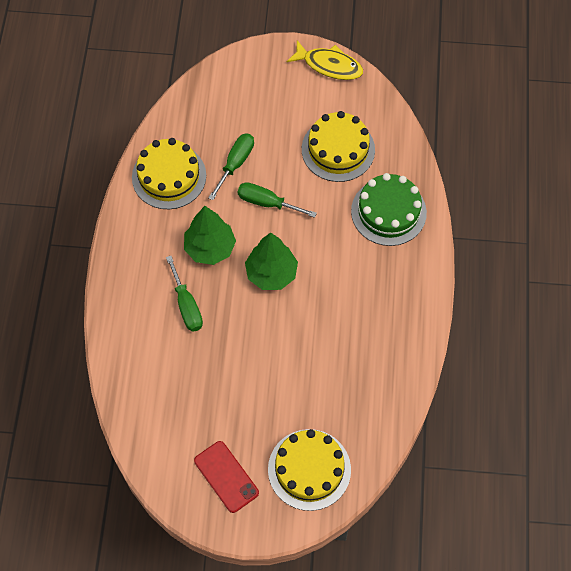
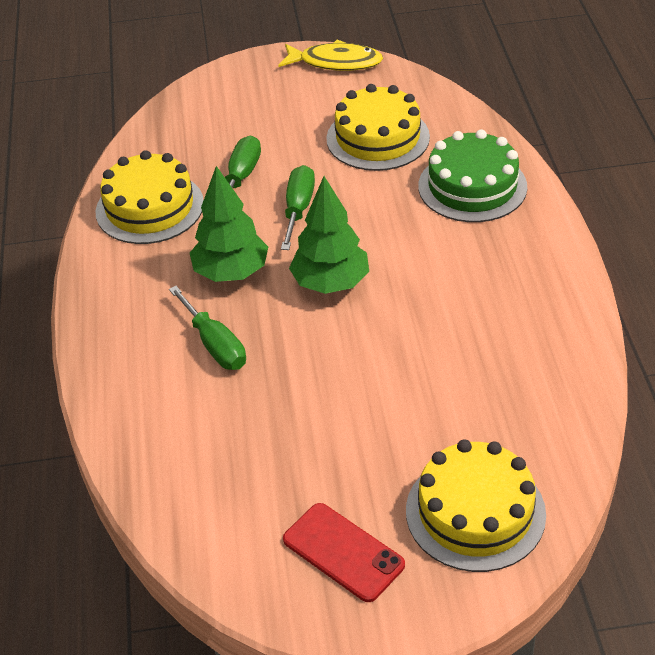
camera: 10 degrees left, 20 degrees down
(267, 203) = (298, 209): green screwdriver -> green screwdriver turned 90 degrees clockwise

